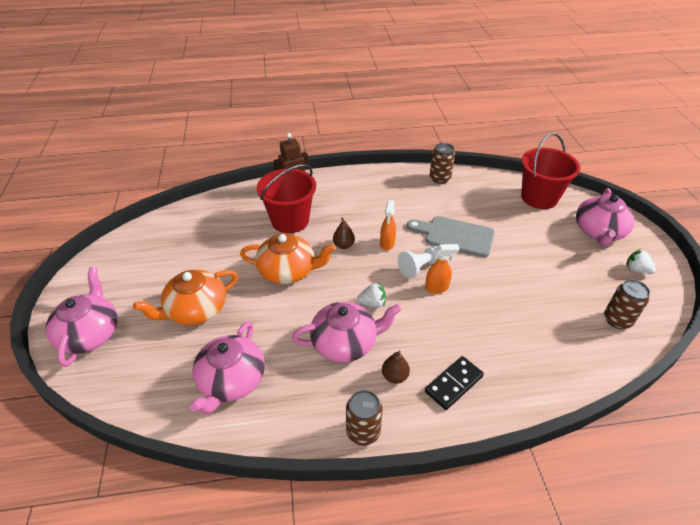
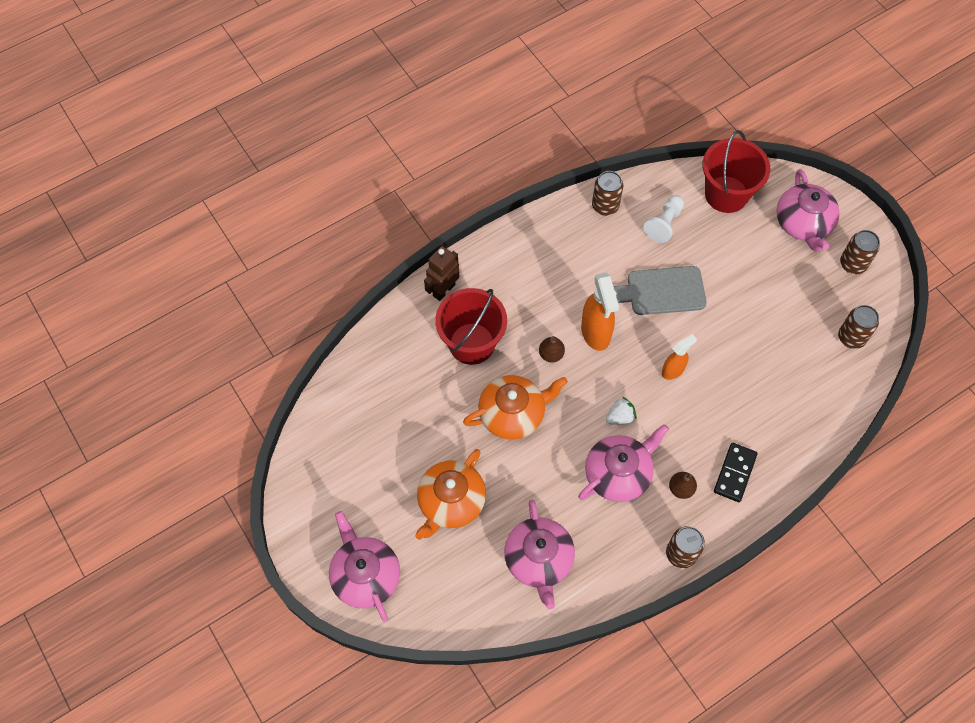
camera: 25 degrees left, 20 degrees up
(387, 244) = (596, 333): orange spray bottle -> orange spray bottle, size x1.68
(420, 267) = (644, 350): white pawn -> white pawn (664, 224)
(636, 270) = (852, 264): white strawberry -> brown can

